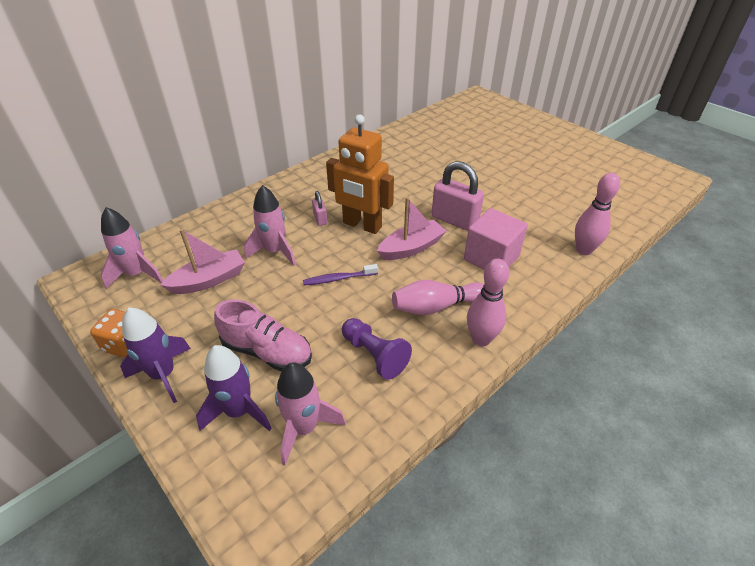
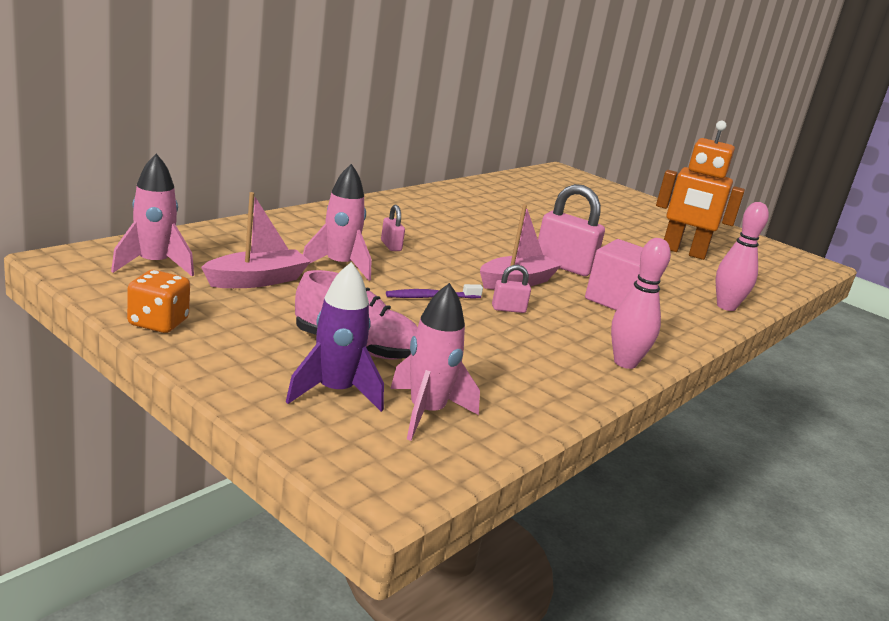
camera: 10 degrees left, 20 degrees down
(163, 375) = (221, 353): purple rocket -> none
(362, 225) = (447, 257): orange robot -> orange robot (683, 252)
(374, 355) = (497, 363): purple pawn -> none
(398, 284) = (508, 309): none -> pink padlock
(436, 306) = (562, 332): pink bowling pin -> none

